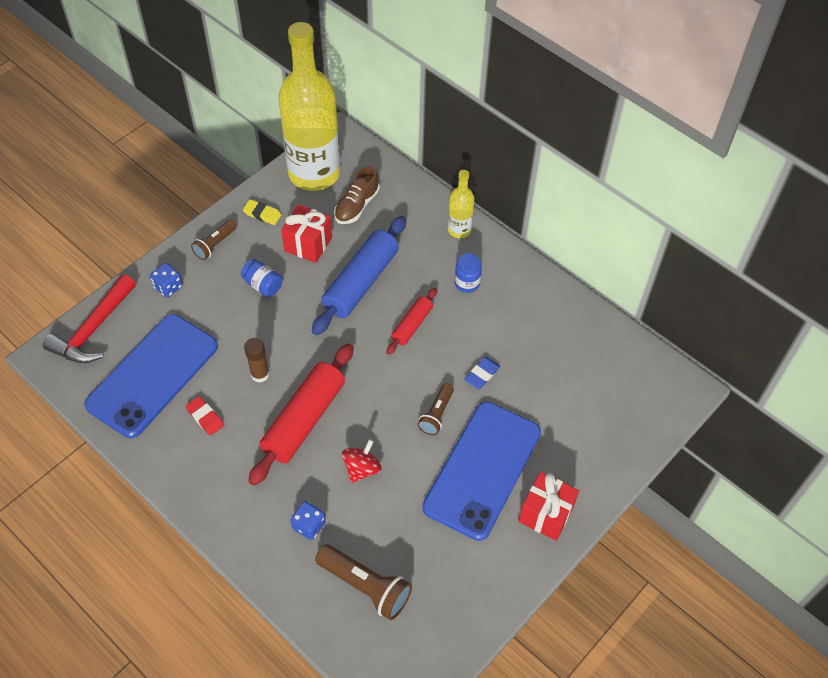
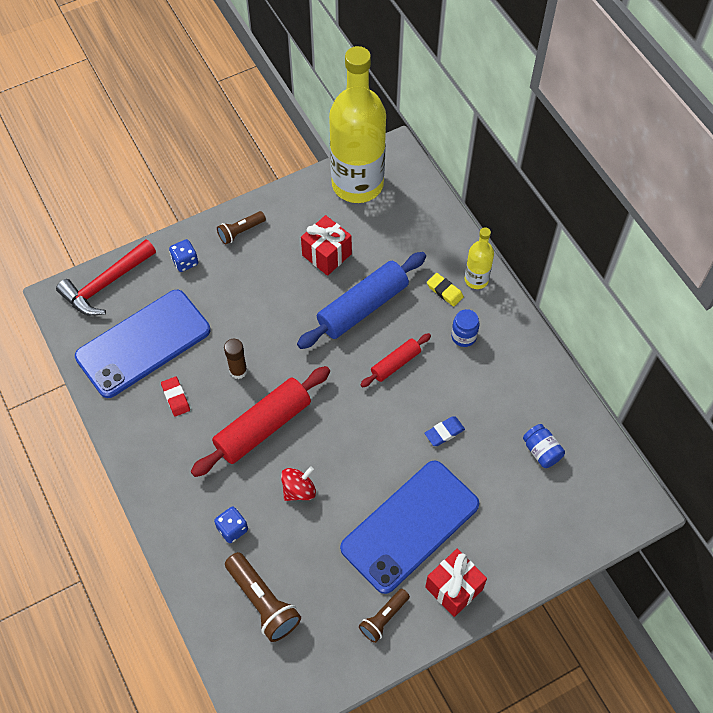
camera: 20 degrees right, 5 degrees up
(262, 214) = (294, 212): yellow eraser -> yellow eraser (444, 291)
(263, 285) = (271, 284): blue jar -> blue jar (541, 451)
(357, 206) = (386, 228): brown shoe -> none
(436, 414) = (386, 459): brown flashlight -> brown flashlight (384, 618)

